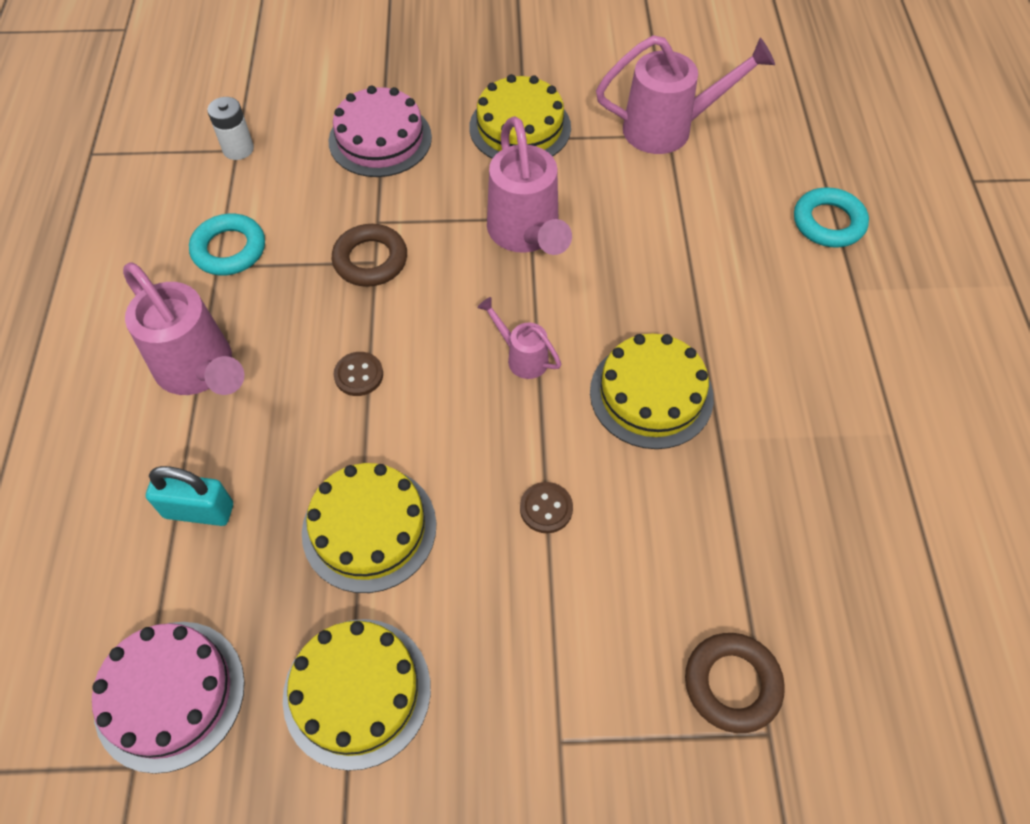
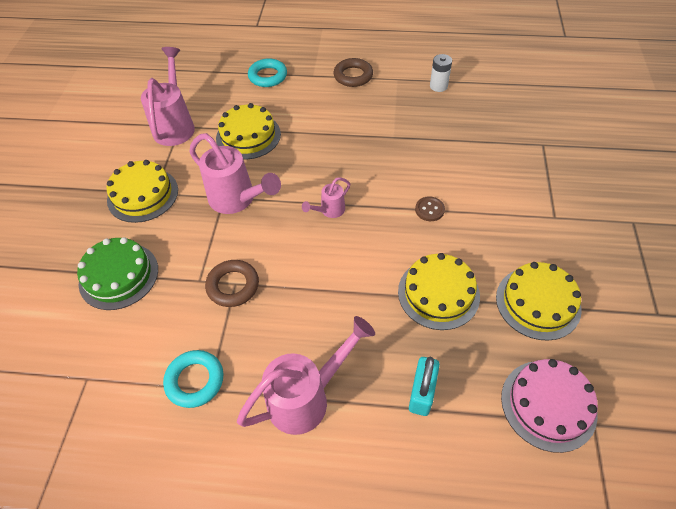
camera: 80 degrees left, 5 degrees down
(238, 149) = (86, 377): white battery -> white battery (438, 86)
(359, 375) = (328, 296): brown button -> none
(380, 139) = (119, 276): pink cake -> green cake
(526, 235) = (237, 200): pink watering can -> pink watering can turned 45 degrees clockwise
(651, 394) = (363, 158): yellow cake -> yellow cake (248, 136)
(732, 684) = (521, 152): brown ring -> brown ring (353, 76)

